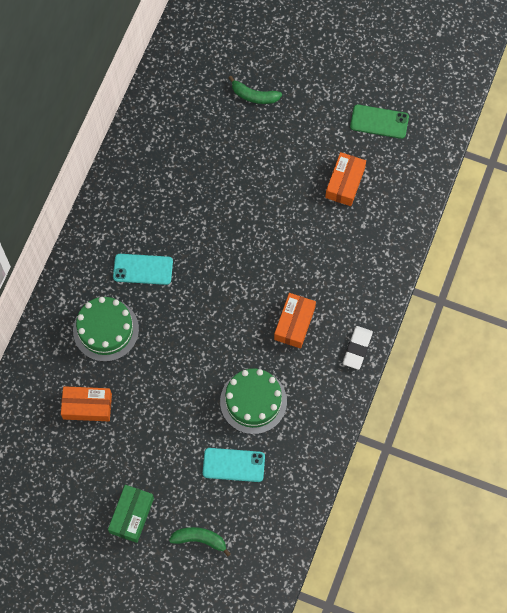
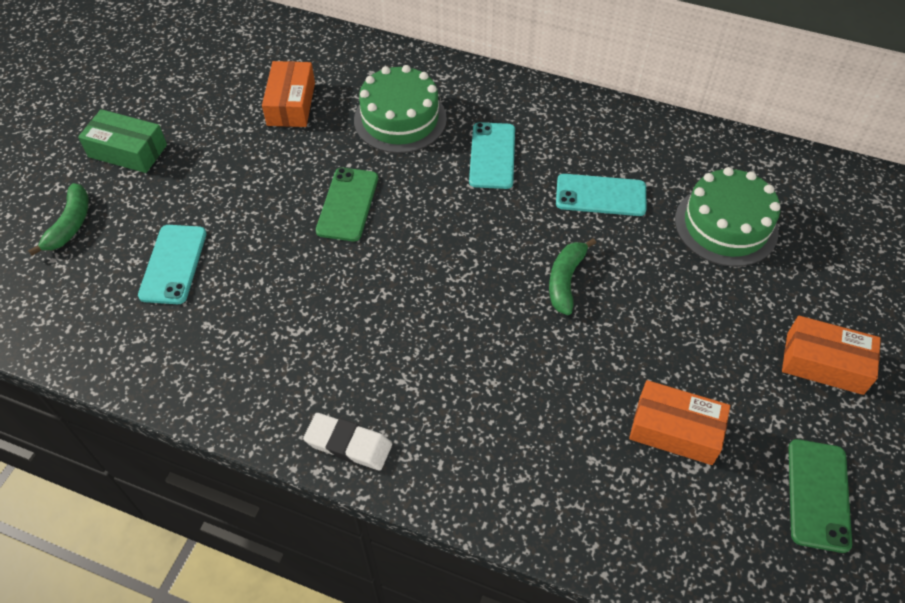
camera: 90 degrees right, 15 degrees down
(179, 204) = (600, 195): none -> turquoise phone
(184, 360) = (348, 204): none -> green phone
(253, 401) = (271, 289): green cake -> green cake (726, 225)
(254, 96) = (816, 290): green banana -> green banana (565, 280)
(294, 323) = (400, 347): orange box -> orange box (824, 363)

